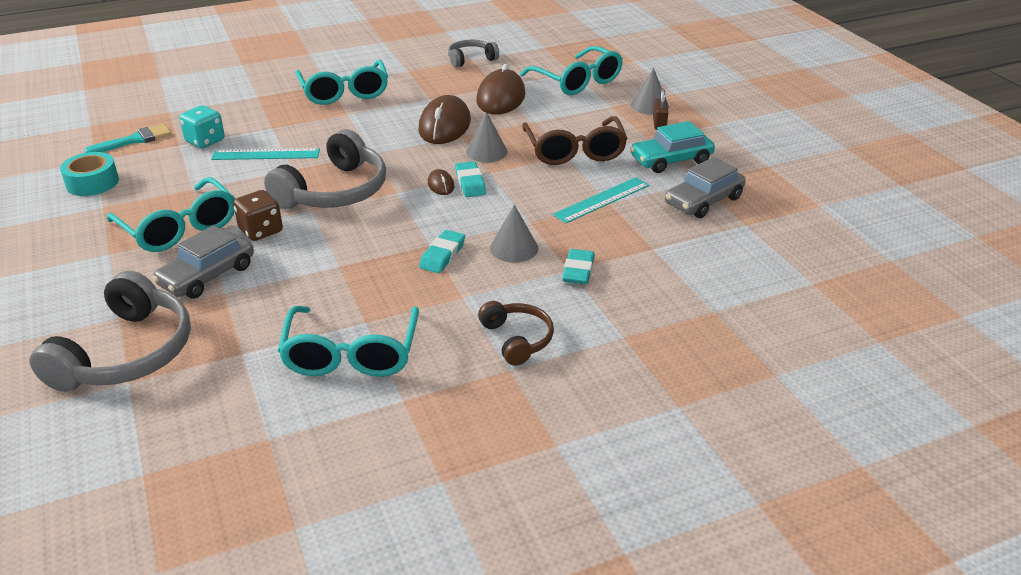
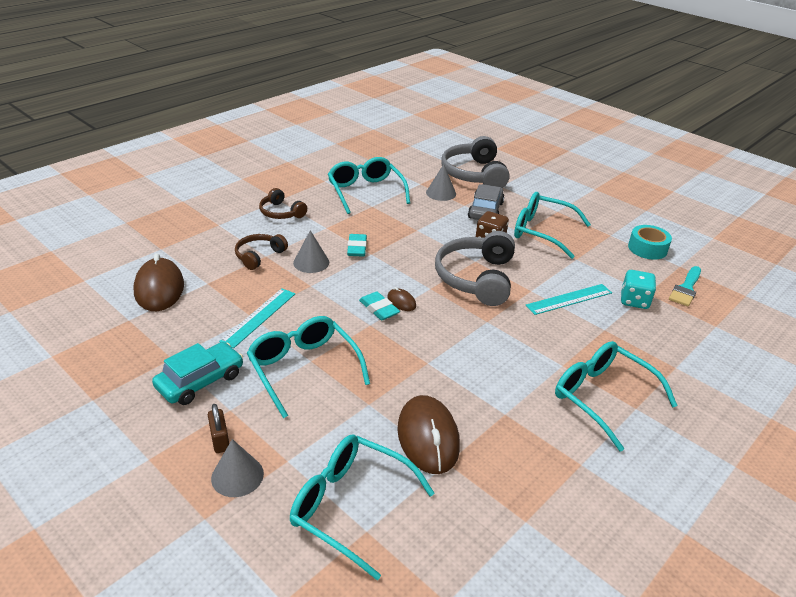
camera: 155 degrees right, 0 degrees up
(444, 126) = (453, 372): brown mouse -> brown mouse (159, 288)
(471, 59) = (527, 520): grey headphones -> none
(486, 152) = (388, 347): grey cone -> grey cone (441, 193)
(574, 151) = (303, 369): brown glasses -> turquoise glasses
(578, 271) = (259, 256): turquoise eraser -> brown headphones
(703, 201) = (166, 336): grey car -> none

